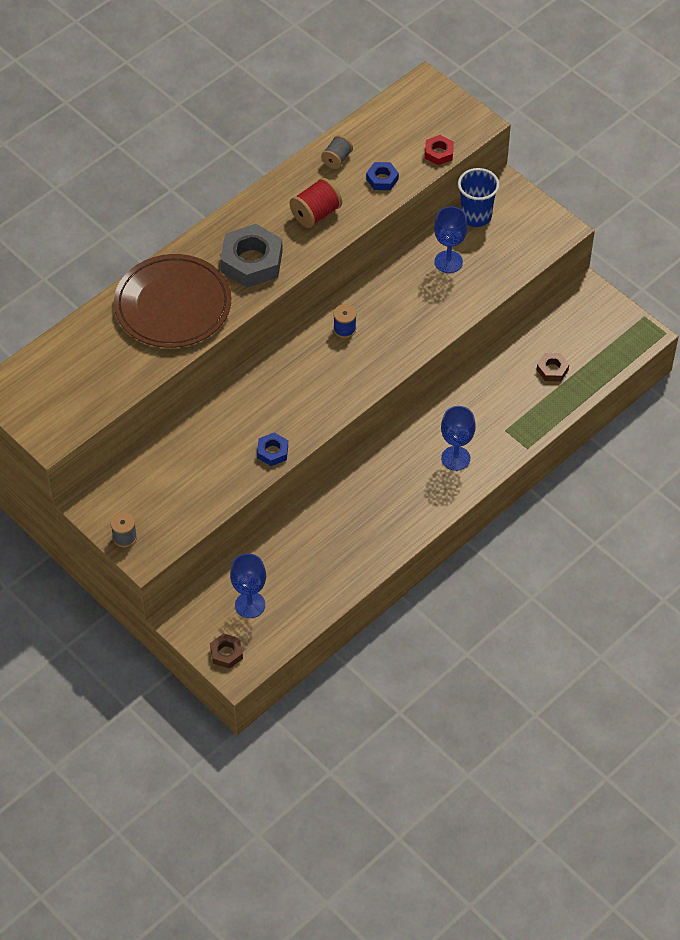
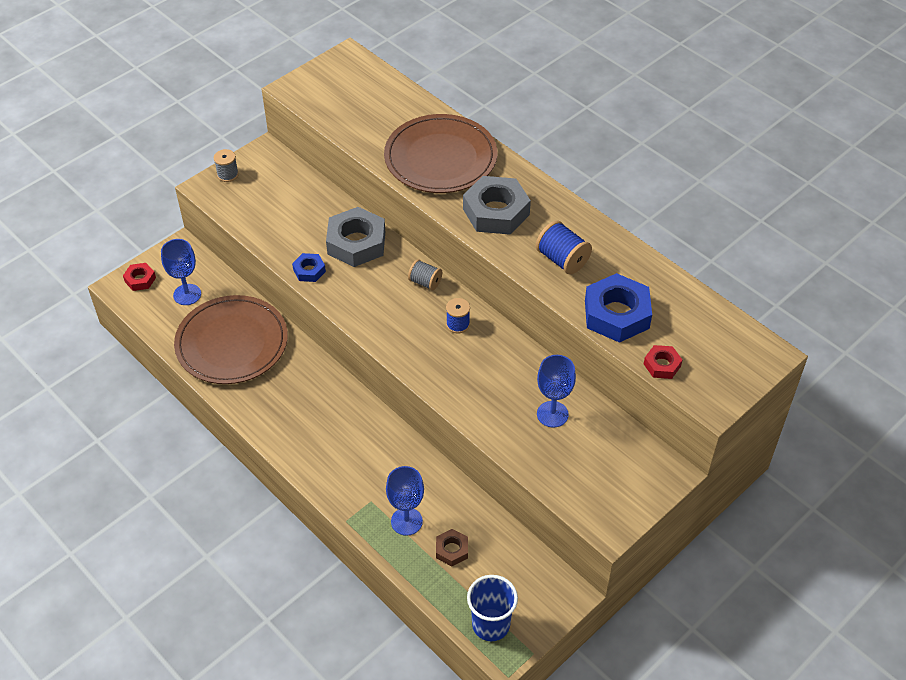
camera: 90 degrees right, 5 degrees down
(226, 653) = (140, 279): brown nut -> red nut
(235, 413) = (356, 243): none -> grey nut
(316, 214) = (562, 259): red spool -> blue spool
(318, 556) = (232, 343): none -> brown plate
(337, 159) = (641, 276): grey spool -> grey spool (425, 282)
(382, 179) = (616, 314): blue nut -> blue nut, size x1.99
(455, 458) = (337, 455): blue goblet -> blue goblet (406, 521)
(476, 216) = (622, 441): blue cup -> blue cup (491, 625)

